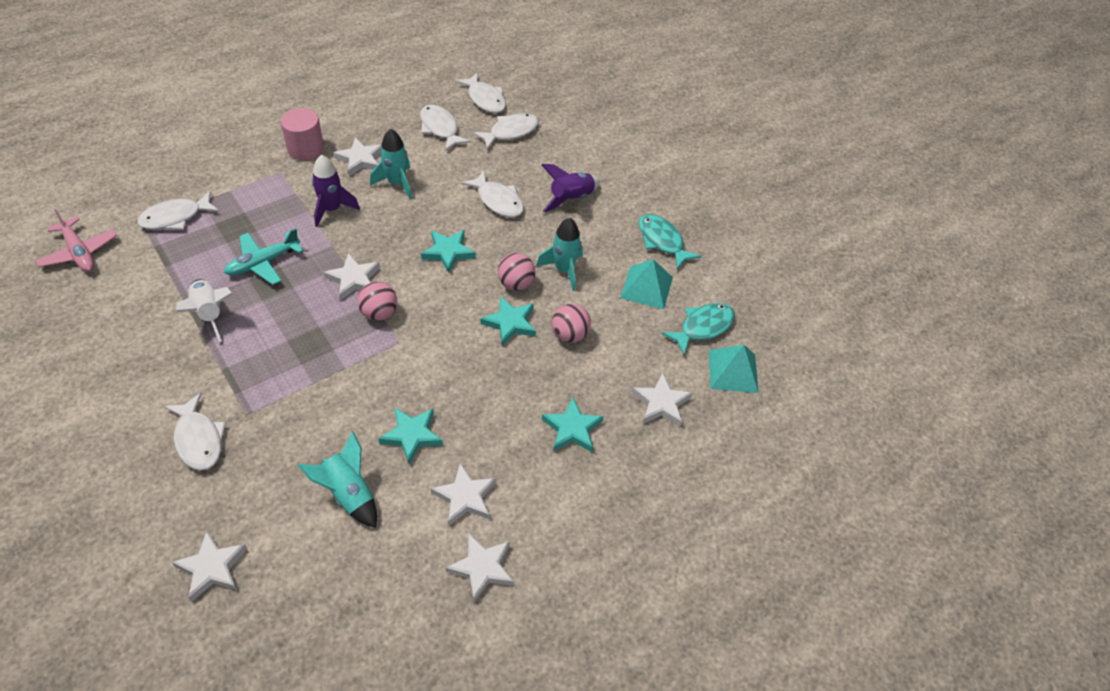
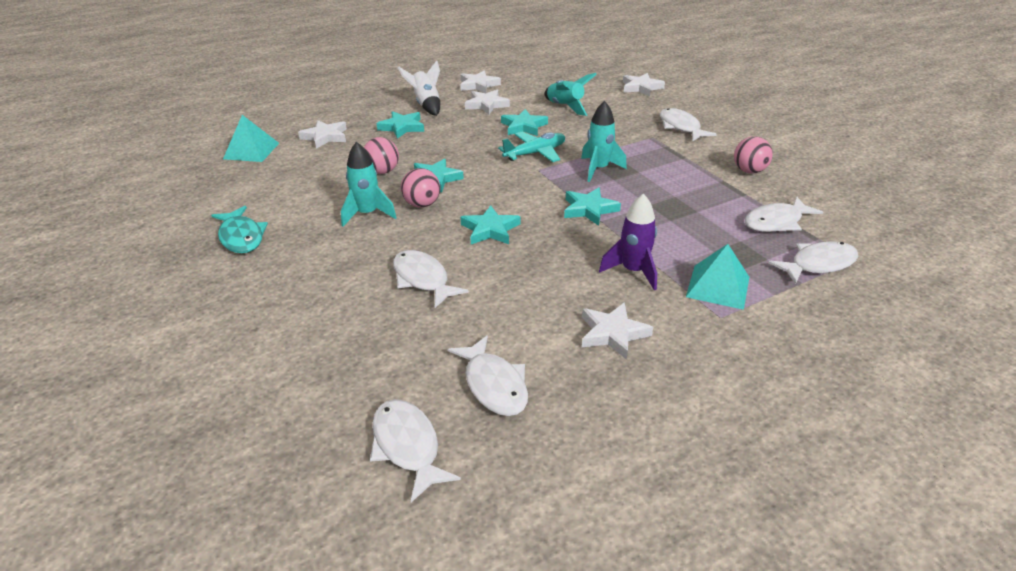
camera: 170 degrees left, 15 degrees down
(79, 252) = (894, 233): pink plane -> none
(210, 314) = (719, 187): white rocket -> white rocket (426, 105)
(263, 263) = (690, 223): turquoise plane -> turquoise plane (535, 153)
(305, 148) = (700, 350): pink cylinder -> none
(354, 279) = (589, 209): white star -> turquoise star
(379, 313) = (559, 186): pink ball -> pink ball (749, 171)
(396, 183) = (556, 301): turquoise rocket -> turquoise rocket (599, 169)
(510, 132) = (379, 378): white fish -> white fish (776, 222)
(571, 199) = (326, 281): purple rocket -> none
(646, 287) = (288, 200): turquoise pyramid -> turquoise pyramid (718, 286)
(703, 327) = (254, 174): turquoise fish -> none

